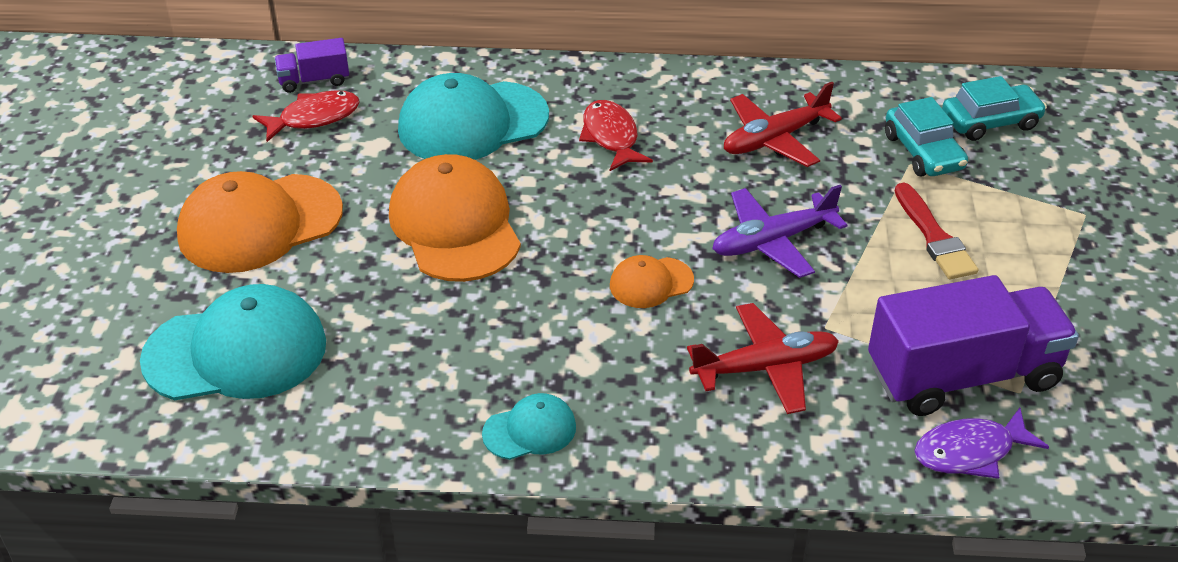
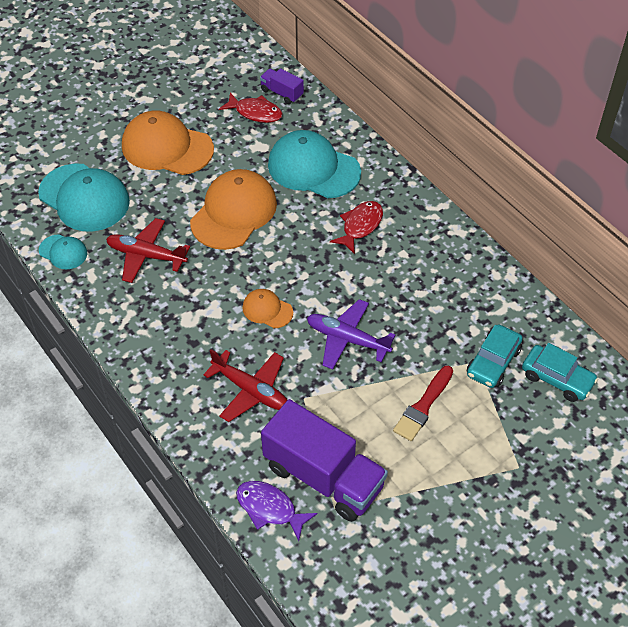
camera: 50 degrees right, 10 degrees up
(530, 430) = (129, 327): turquoise cap -> turquoise cap (63, 252)
(774, 139) = (431, 292): red plane -> red plane (146, 255)

